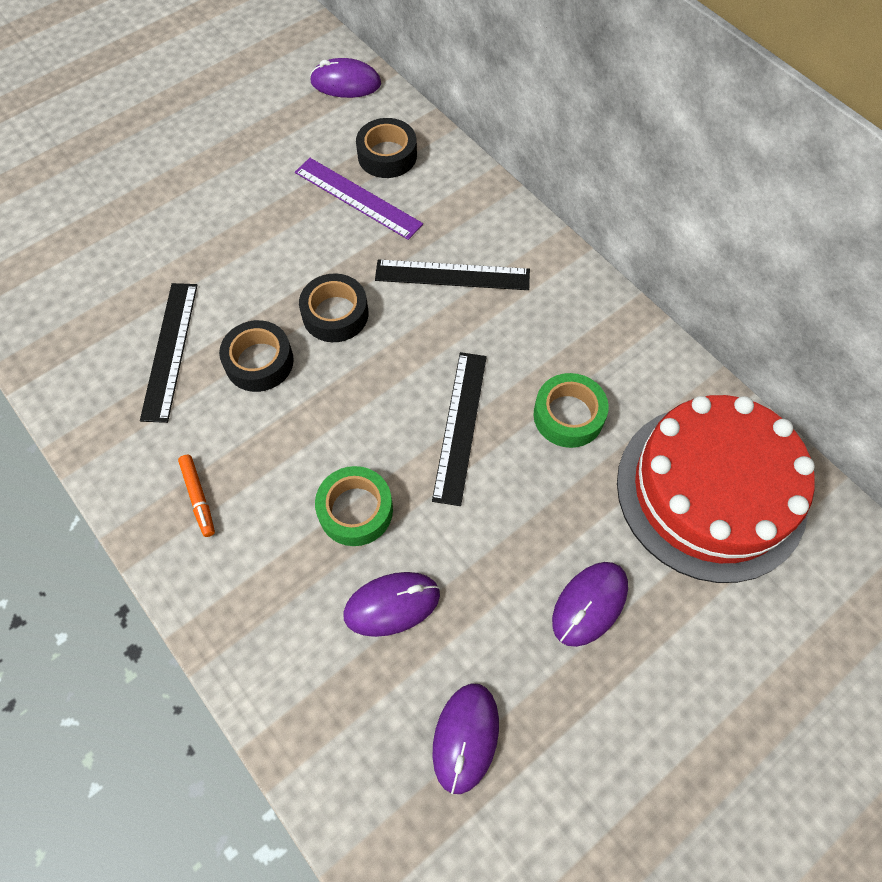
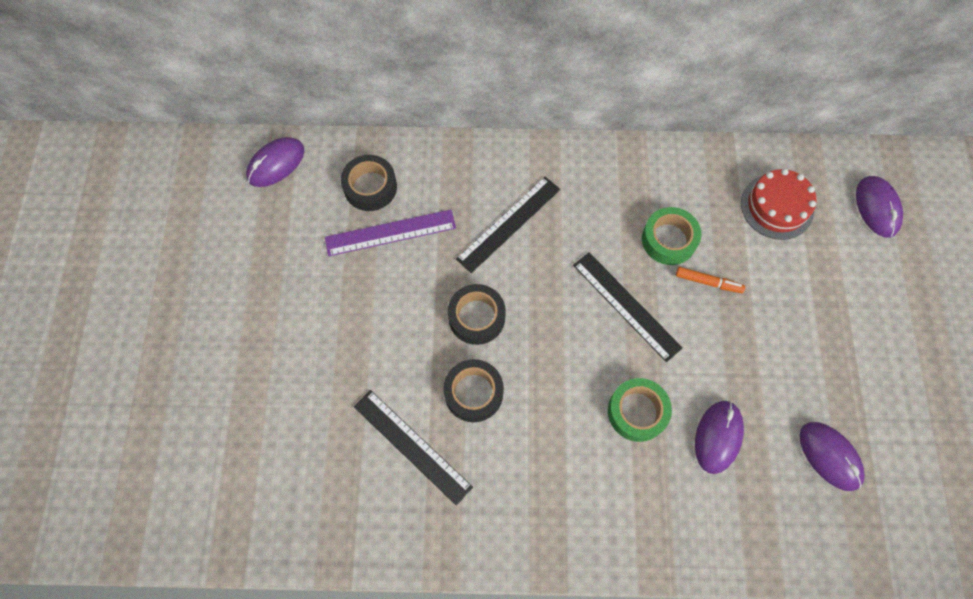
camera: 50 degrees left, 5 degrees up
(198, 497) = (550, 505): orange marker -> orange marker (708, 282)
(589, 604) = (798, 326): purple mouse -> purple mouse (877, 208)
(711, 491) = (777, 206): red cake -> red cake, size x0.53

